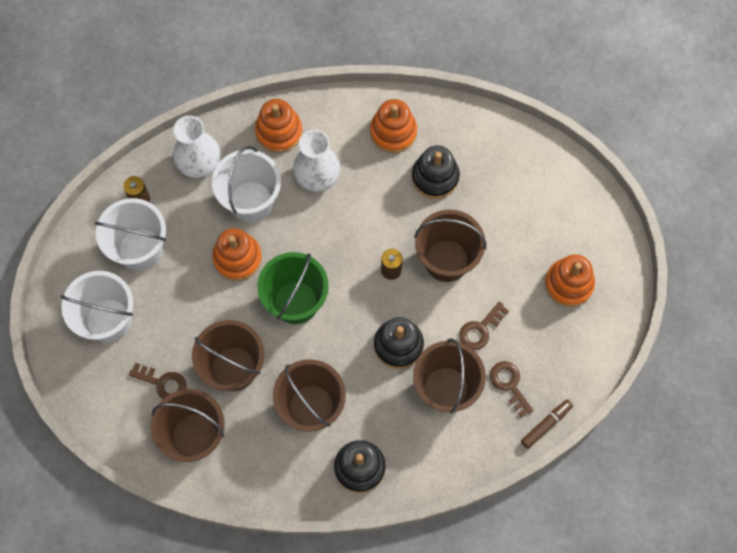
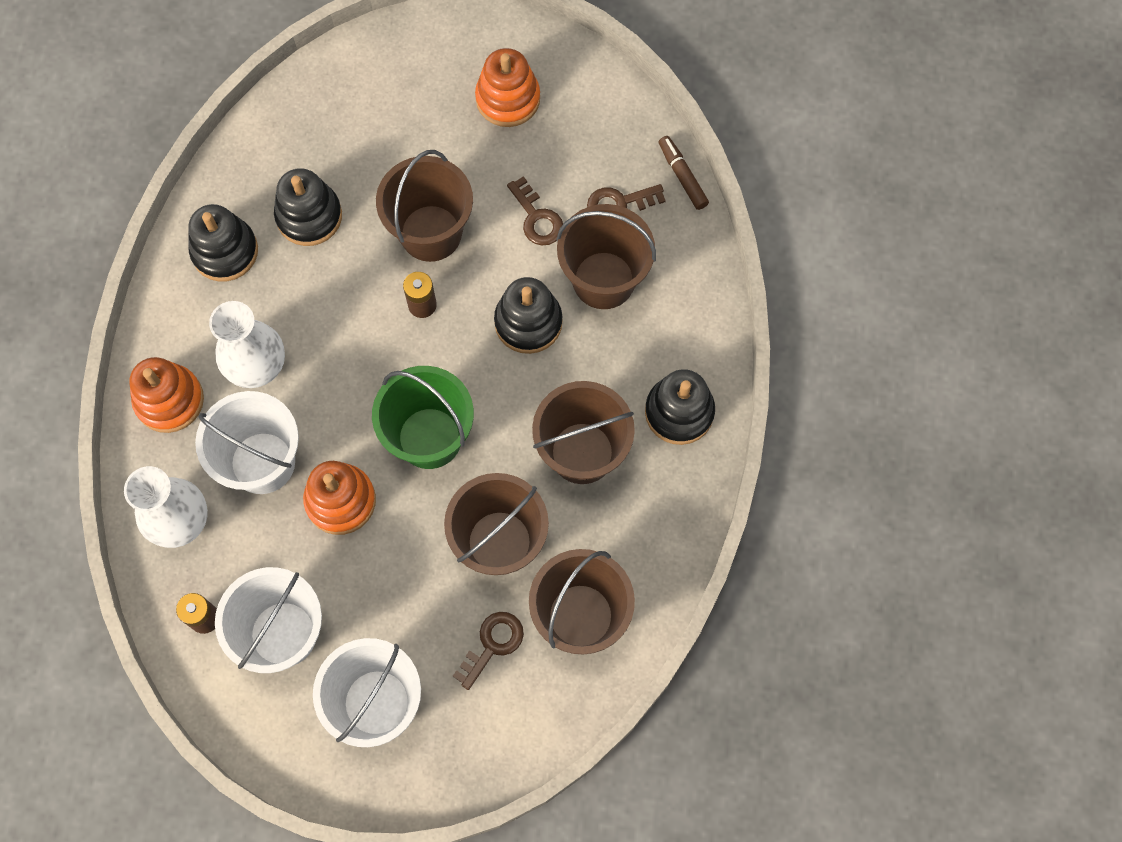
camera: 75 degrees left, 0 degrees up
(393, 132) = (225, 251): orange stacking toy -> black stacking toy

